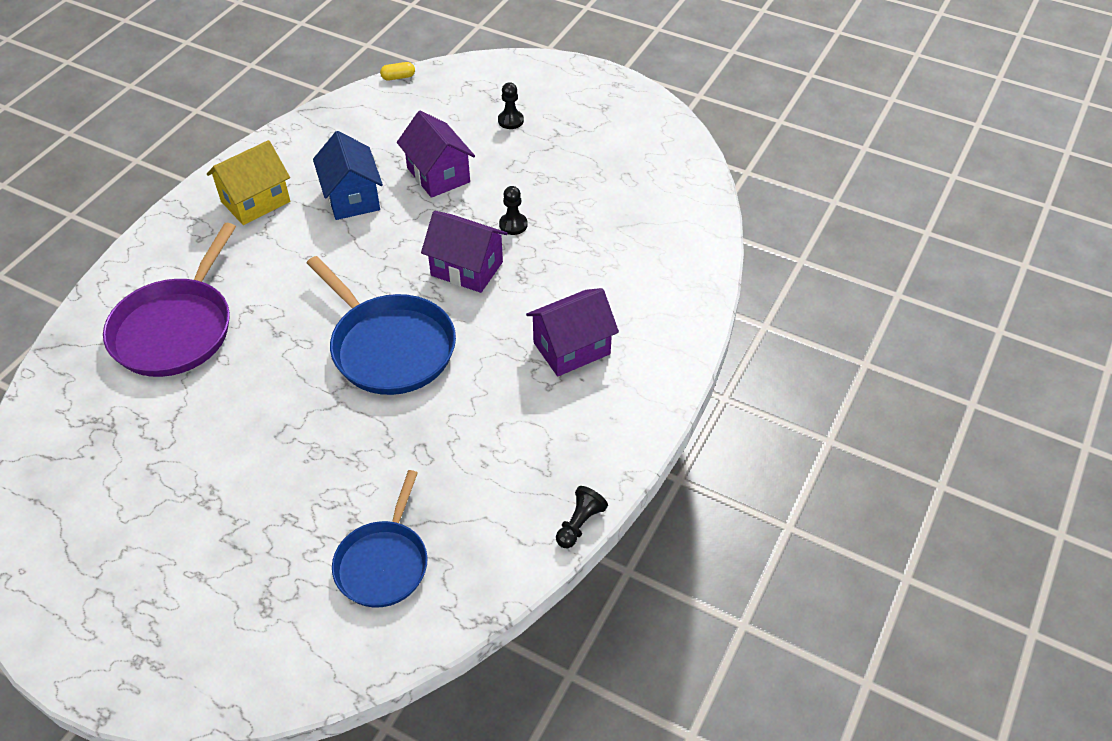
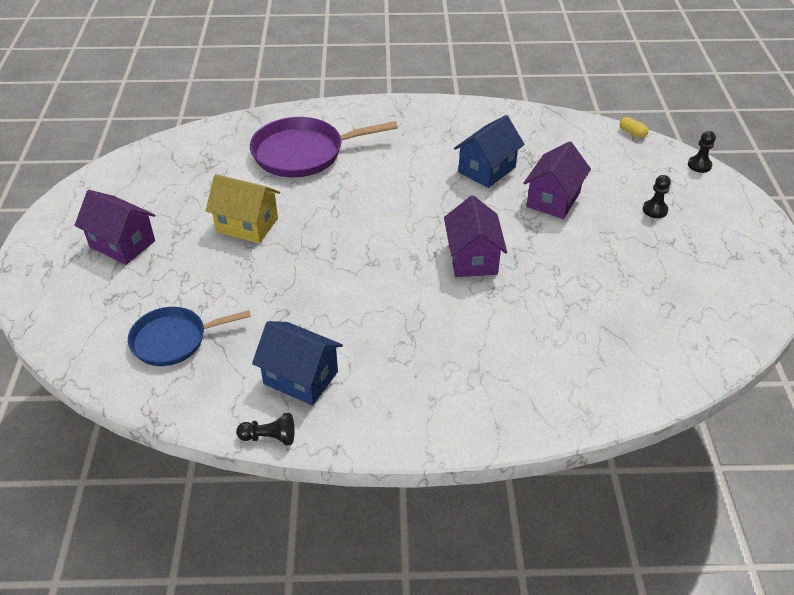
camera: 60 degrees right, 5 degrees down
(255, 201) = (440, 130): yellow house -> yellow house (247, 225)
(390, 347) = (363, 254): blue pan -> none
(513, 225) = (542, 263): black pawn -> black pawn (699, 165)
(521, 468) = (301, 377): none -> blue house
(571, 348) = (442, 355): purple house -> purple house (122, 244)

